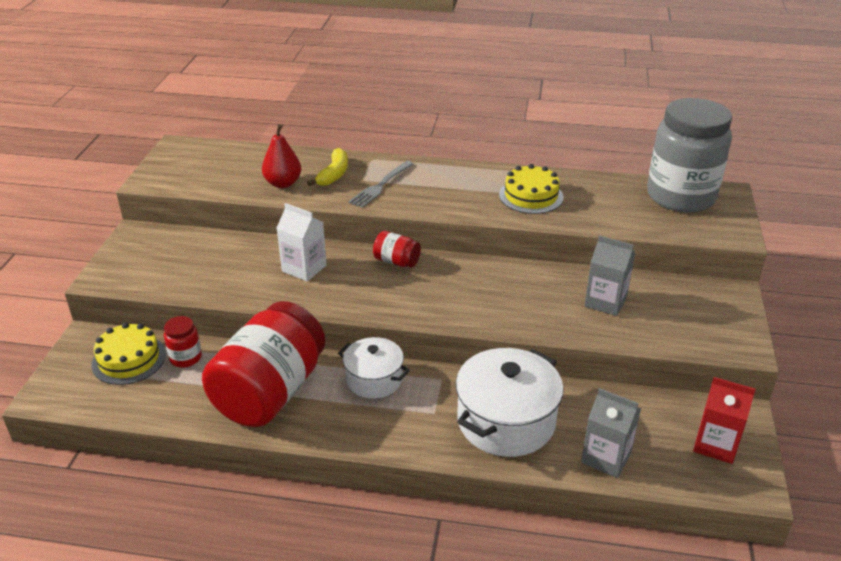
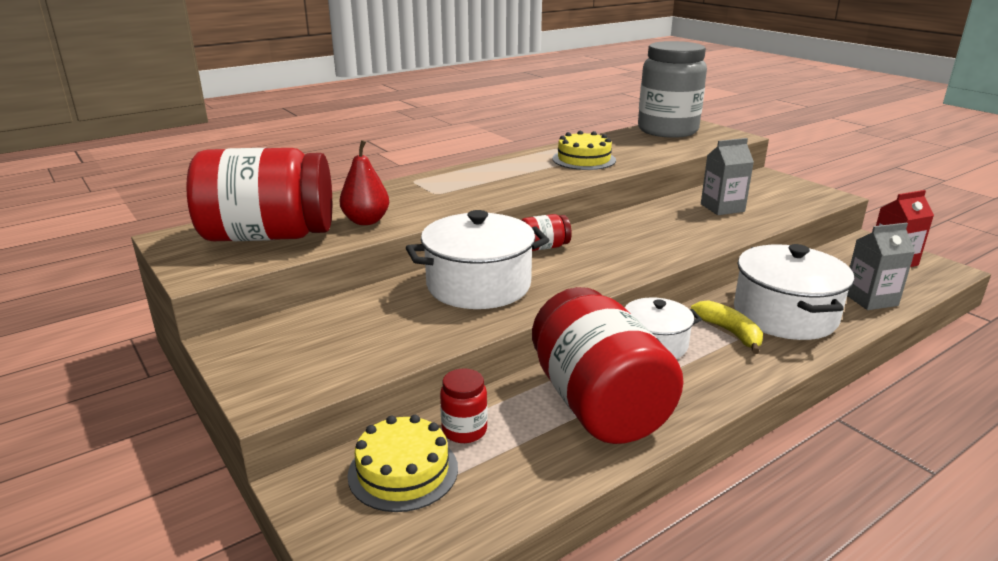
camera: 45 degrees left, 10 degrees down
(218, 169) = (269, 236): none -> red jar
(304, 268) = (478, 285): white carton -> white pot
(334, 174) = (401, 199): yellow banana -> yellow banana (729, 332)
(381, 186) = (460, 192): grey fork -> none

